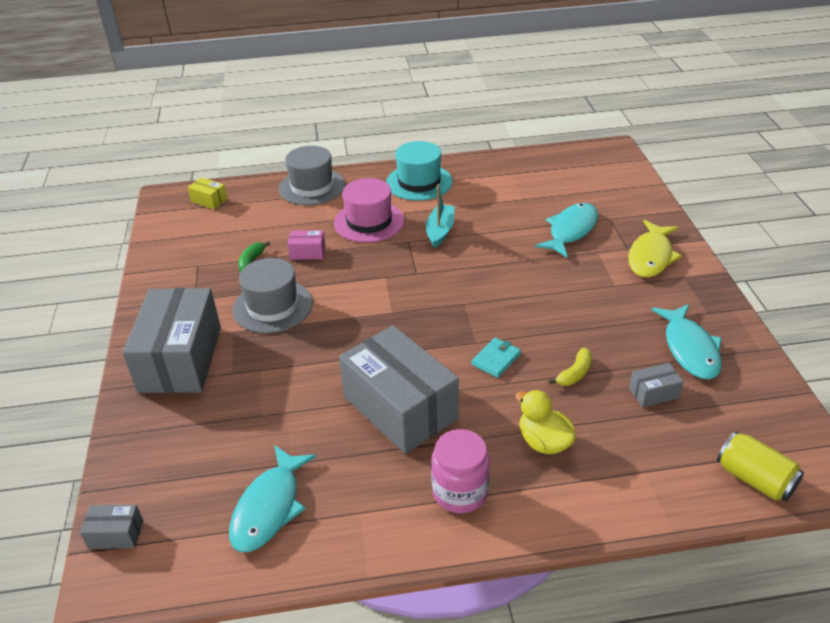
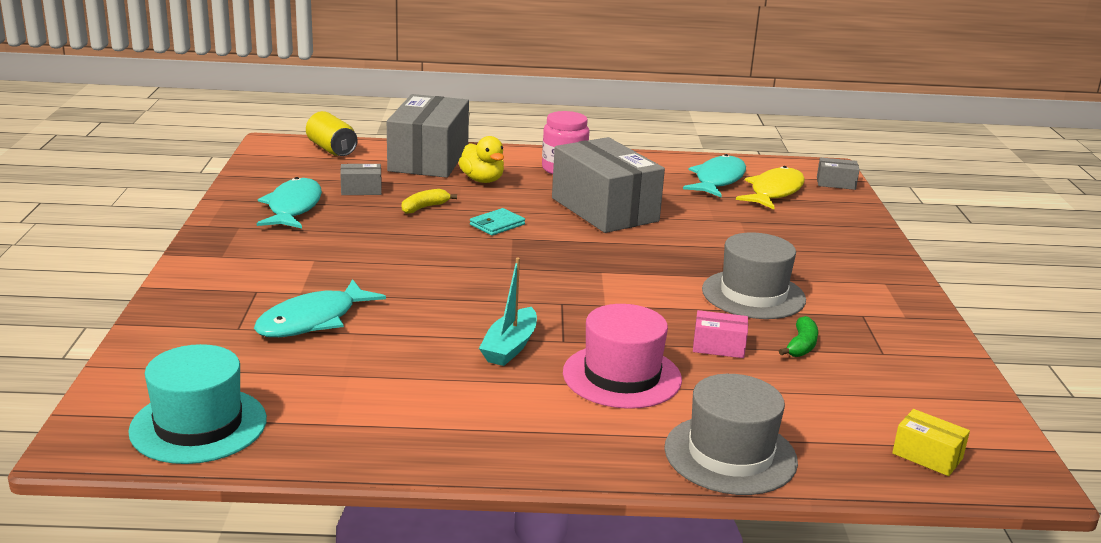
camera: 175 degrees left, 15 degrees down
(181, 359) = (845, 265): grey box -> grey box (428, 159)
(419, 182) = (518, 432): turquoise hat -> turquoise hat (198, 425)
(651, 256) = (237, 278): yellow fish -> yellow fish (774, 192)

